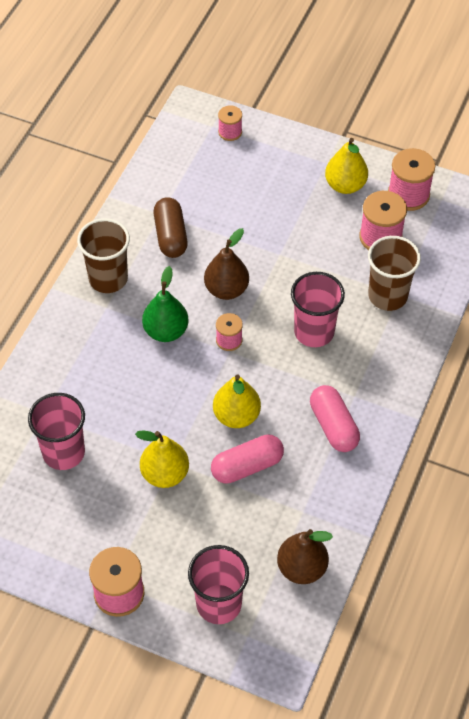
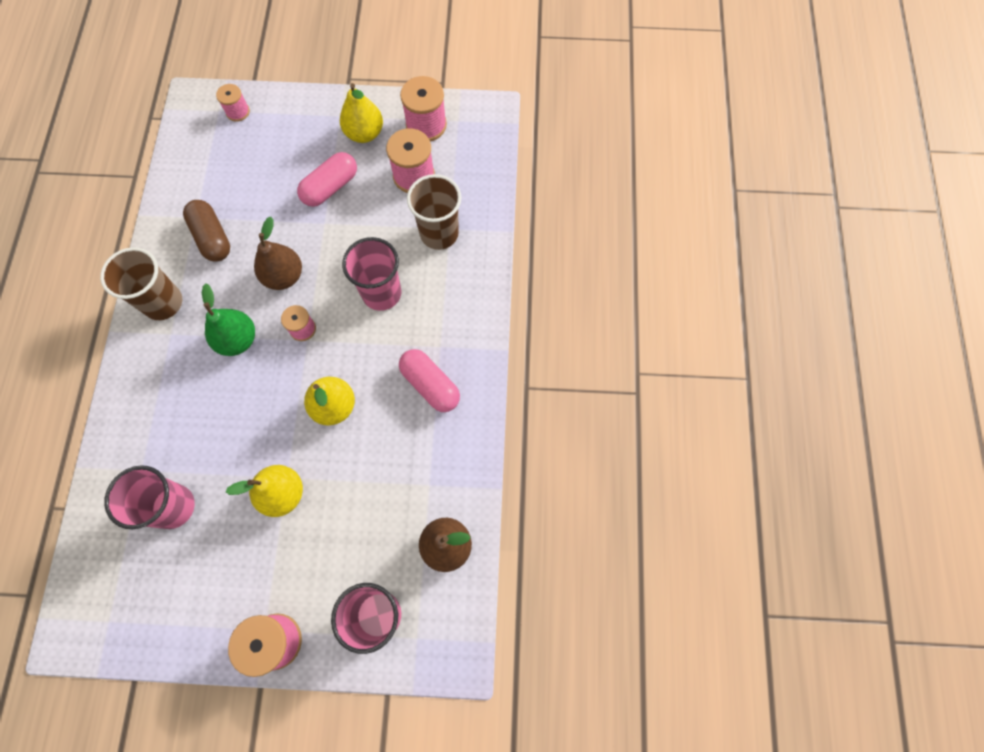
camera: 20 degrees left, 15 degrees up
(247, 466) = (360, 456): pink capsule -> pink capsule (330, 187)

